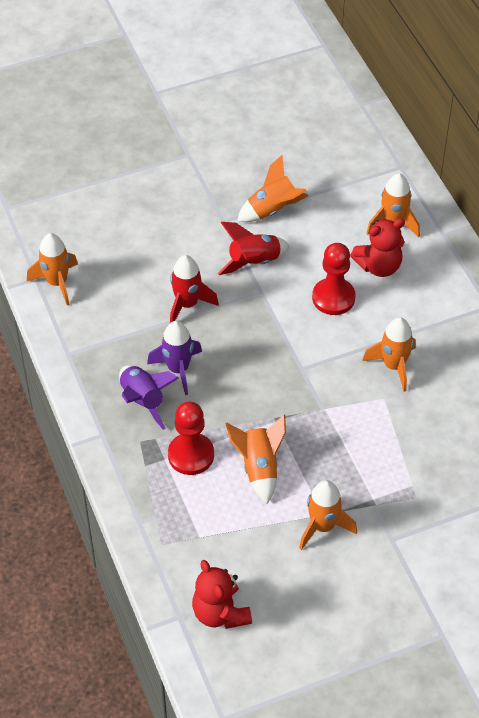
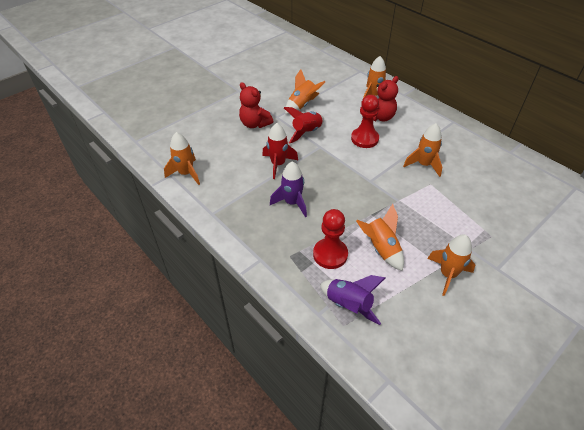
camera: 20 degrees left, 5 degrees down
(143, 400) = (278, 228): purple rocket -> purple rocket (349, 305)
(220, 613) = (417, 366): red teddy bear -> red teddy bear (255, 124)

